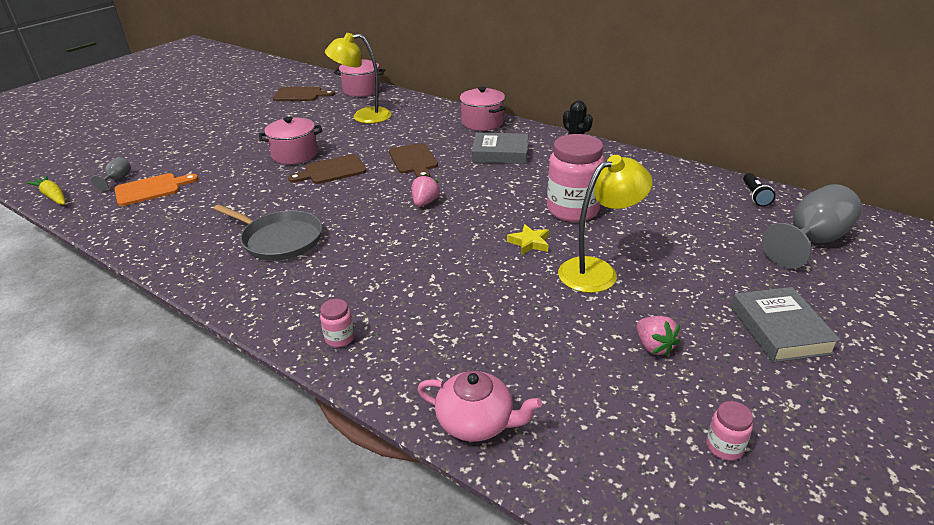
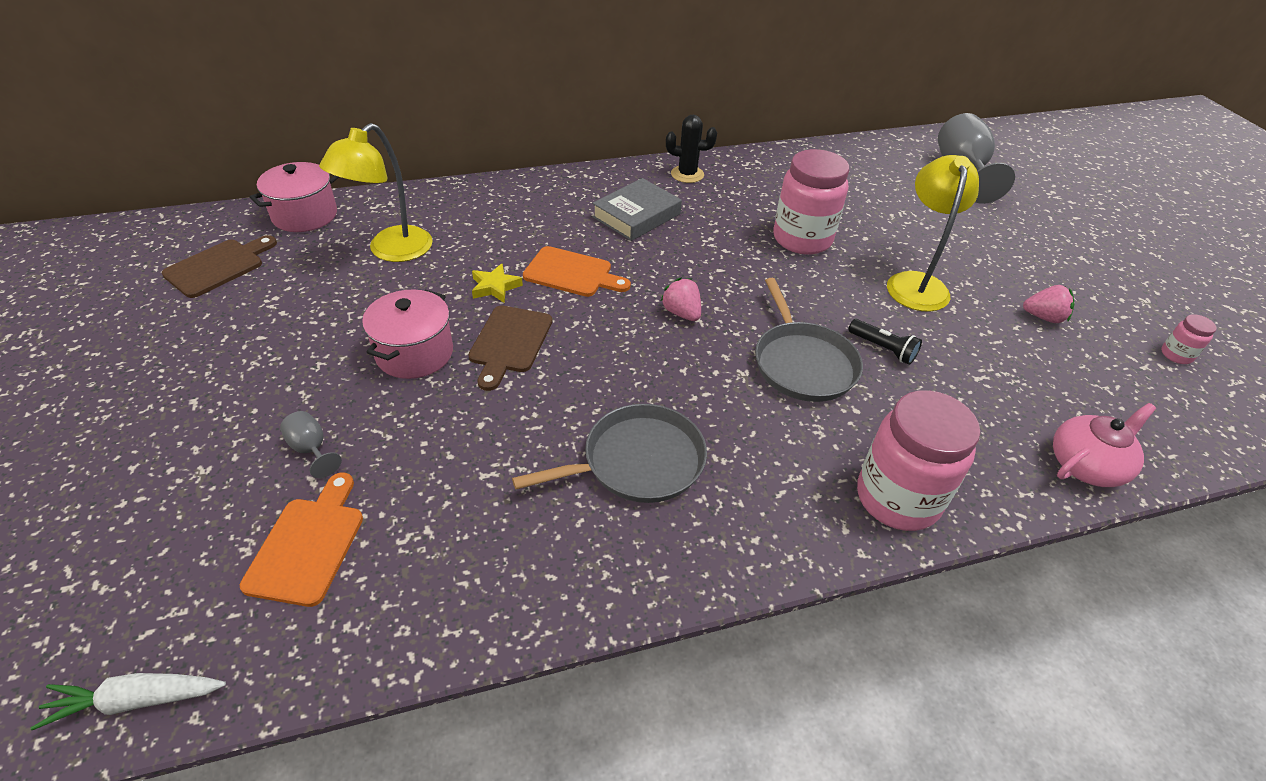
camera: 55 degrees left, 10 degrees up
(53, 196) = (136, 700): yellow carrot -> white carrot
(117, 179) = (204, 579): grey goblet -> grey goblet (311, 449)
(340, 338) = (897, 498): pink jar -> pink jar, size x2.28
(413, 160) = (572, 273): brown cutting board -> orange cutting board
(432, 258) = (803, 363): none -> grey pan
(482, 122) = (547, 188): pink pot -> none
(529, 243) = (834, 292): yellow star -> yellow star (495, 287)
(755, 196) = (876, 151): black flashlight -> black flashlight (883, 349)
(780, 330) = (1061, 253): grey book -> none

